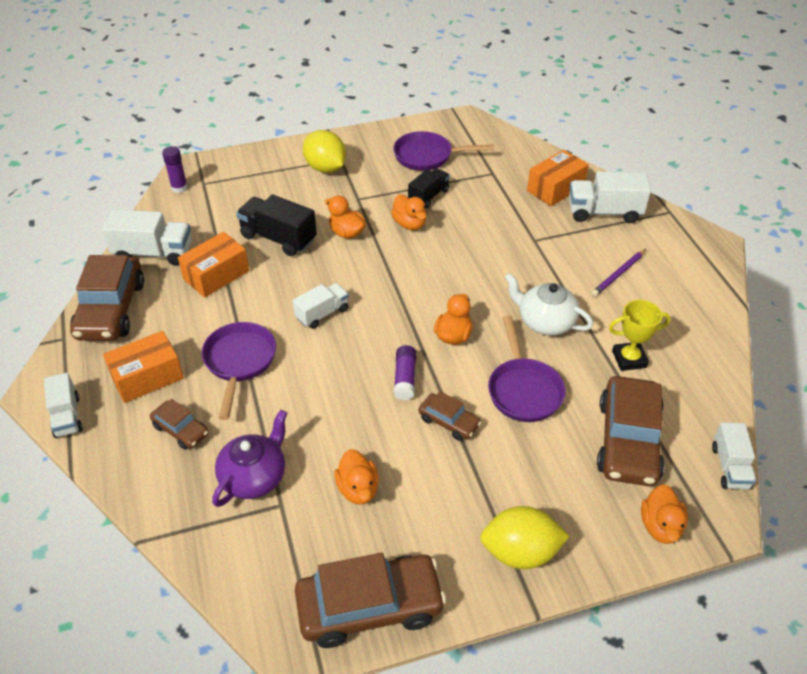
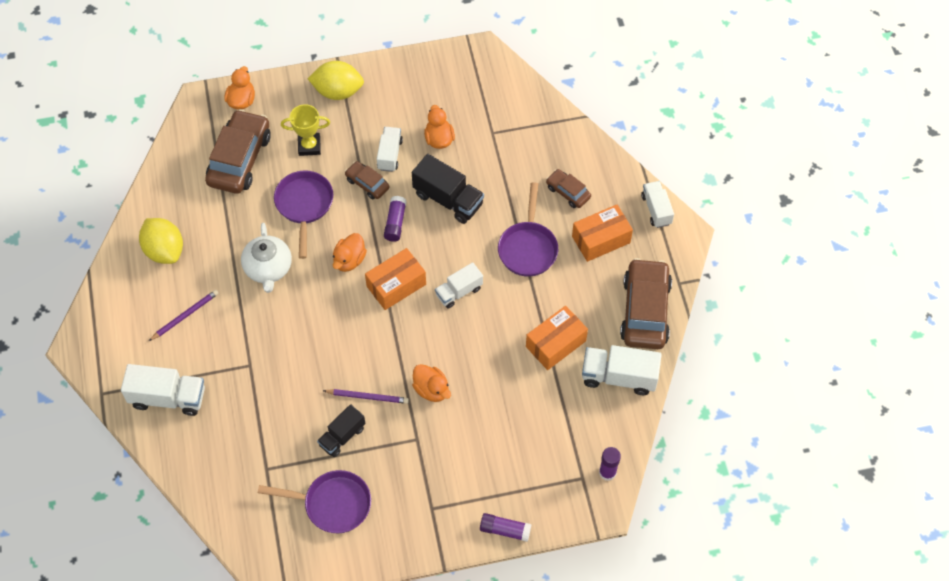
camera: 175 degrees left, 15 degrees up
(254, 477) = (511, 153): purple teapot -> none
(276, 150) = (505, 530): none -> purple glue stick
(278, 238) = (499, 387): black truck -> black truck (448, 199)
(325, 168) = (449, 493): yellow lemon -> yellow lemon (164, 250)
(369, 607) = (437, 68): brown car -> none
(409, 224) = (367, 397): orange duck -> purple pencil
(545, 321) = (268, 268): white teapot -> white teapot turned 45 degrees clockwise
(555, 188) = (206, 438): orange box -> orange box (396, 285)
(629, 359) = (211, 227): yellow trophy -> yellow trophy (309, 146)
(730, 467) = (176, 135): white truck -> white truck (389, 154)

